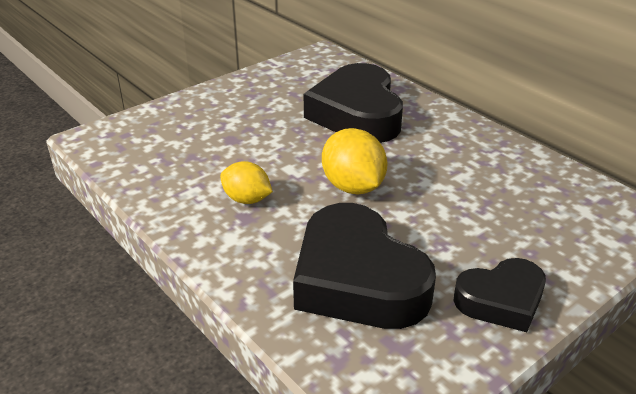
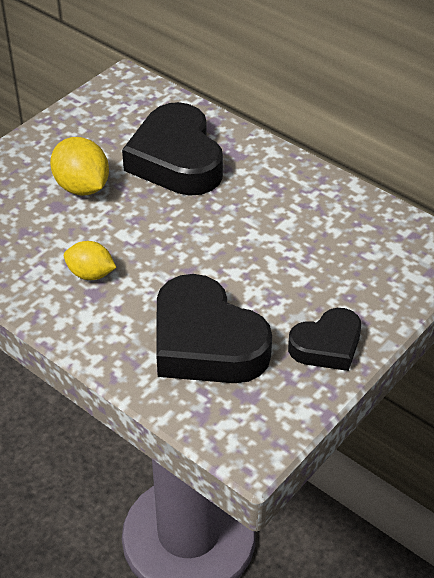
camera: 10 degrees left, 10 degrees up
(353, 187) = (187, 248): yellow lemon -> yellow lemon (82, 187)

